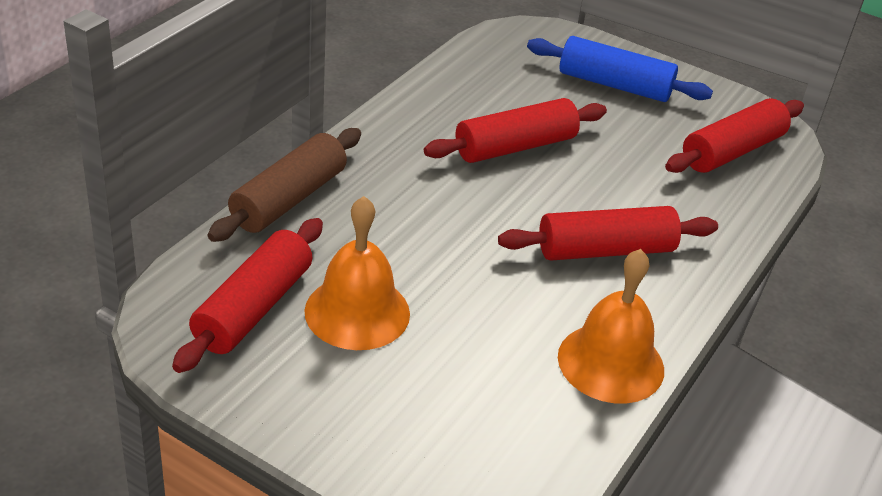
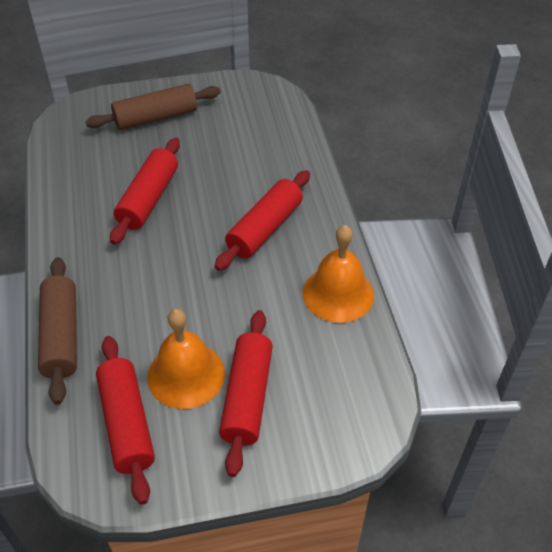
camera: 40 degrees left, 10 degrees up
(614, 85) = (156, 118): blue rolling pin -> brown rolling pin
(732, 151) = (258, 118): red rolling pin -> red rolling pin (247, 397)

